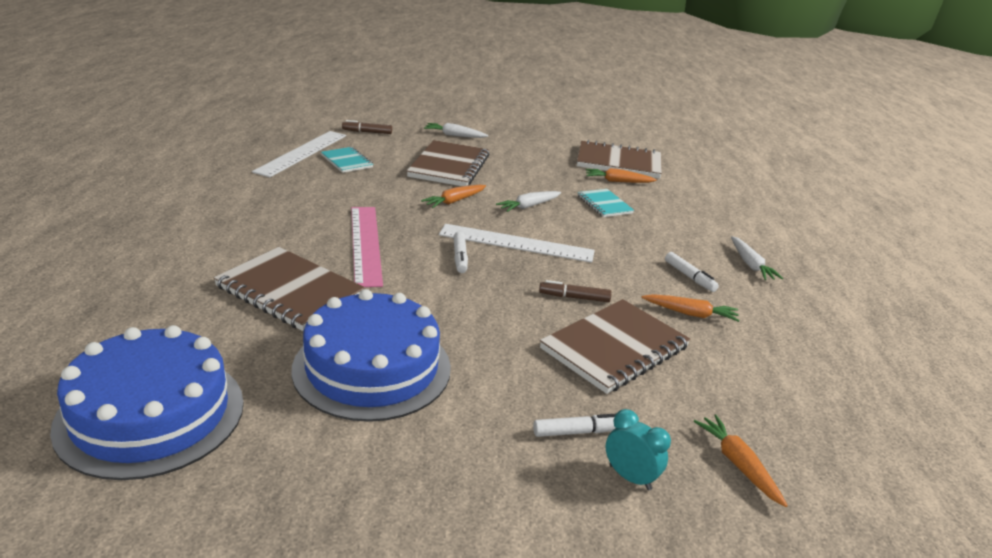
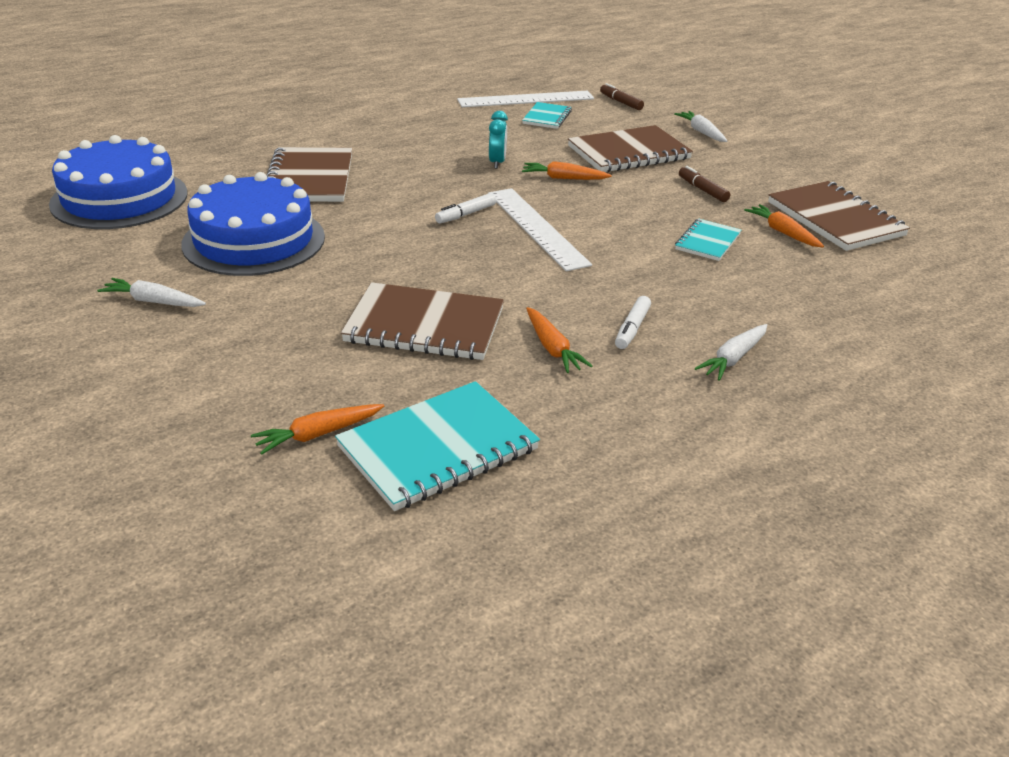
camera: 55 degrees right, 5 degrees up
(365, 244) = (421, 175): pink ruler -> none
(529, 206) = (623, 210): white carrot -> white carrot (153, 301)
(574, 297) = (483, 282): brown marker -> brown marker (702, 190)
(577, 432) = (273, 344): white marker -> none
(630, 477) = (239, 384): turquoise clock -> turquoise clock (497, 163)
(738, 464) = (318, 434): orange carrot -> orange carrot turned 150 degrees counterclockwise
(790, 415) = (438, 448): none -> turquoise notebook

